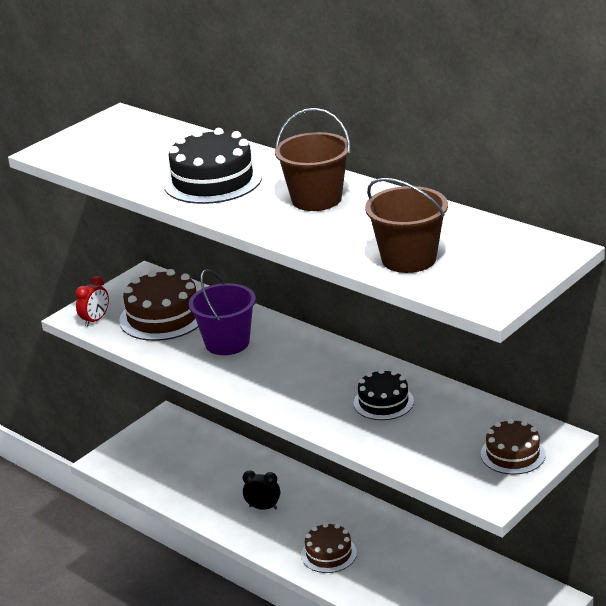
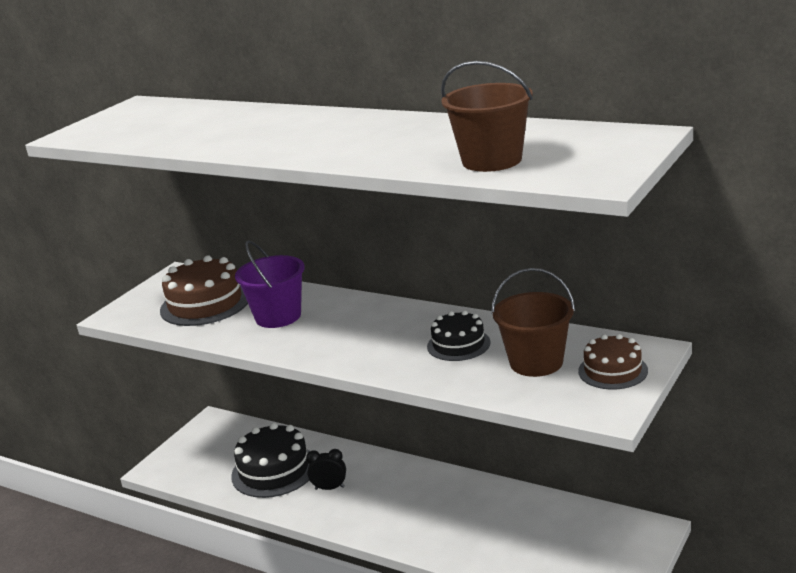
camera: 10 degrees left, 5 degrees down
(95, 320) = (134, 316): red clock -> none
(212, 180) = (252, 133): black cake -> black cake (274, 470)
(316, 199) = (369, 132): brown bucket -> brown bucket (536, 362)
(328, 554) = (409, 521): brown cake -> none

